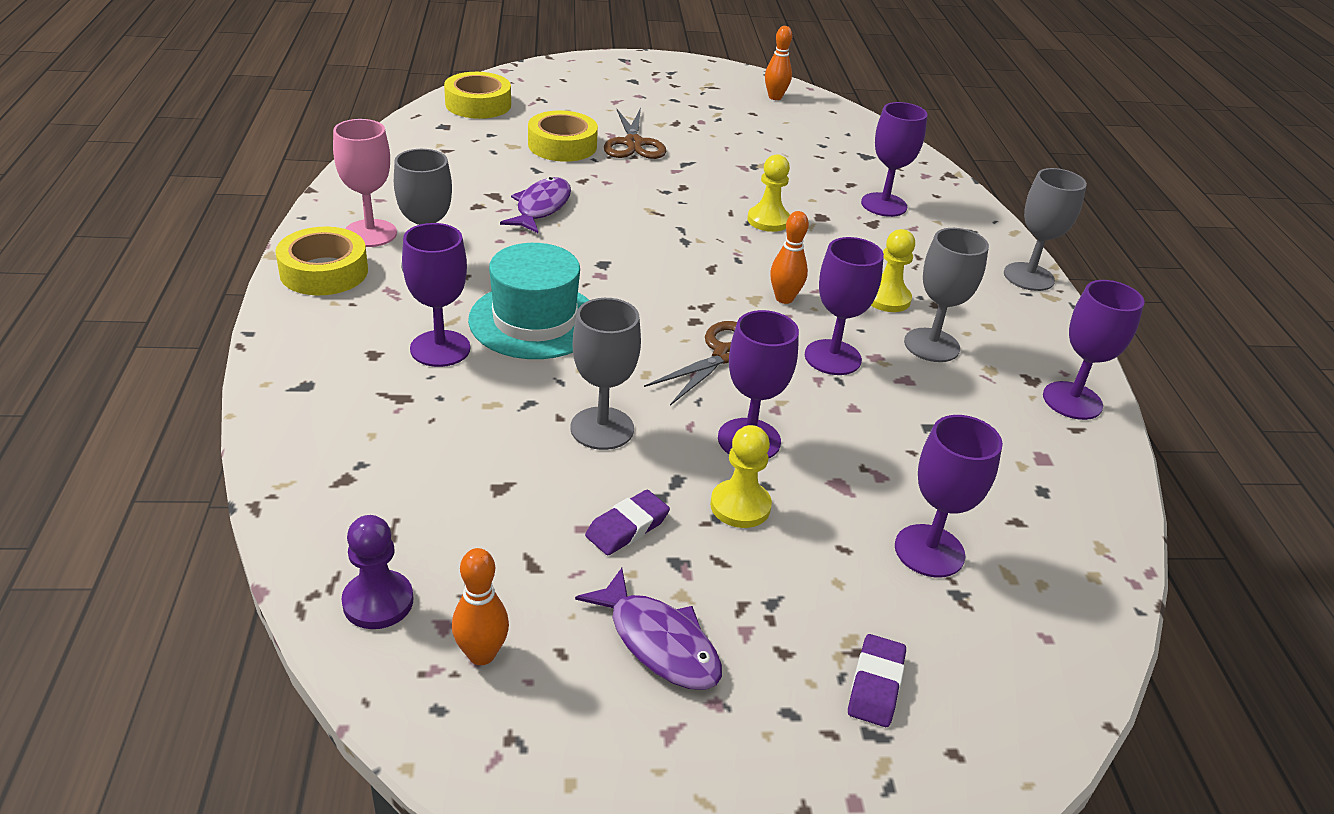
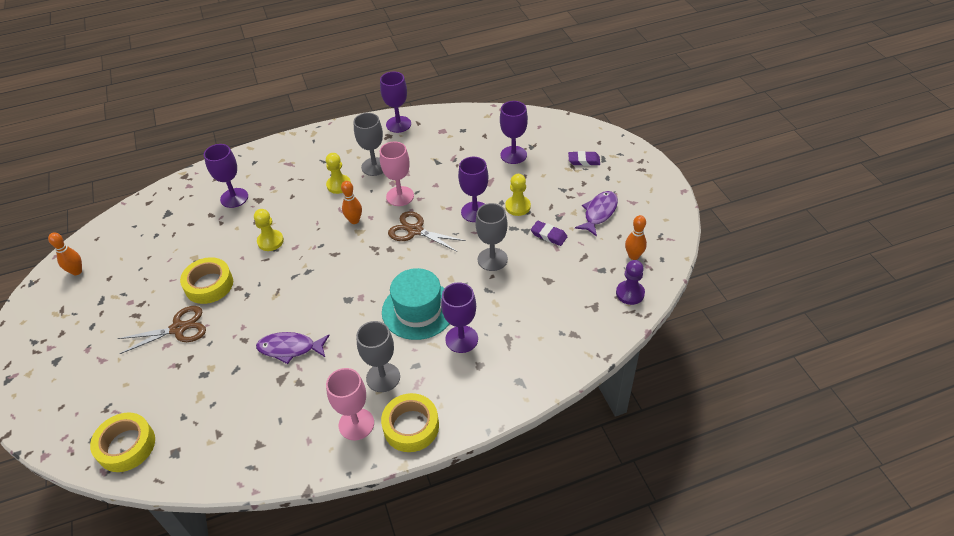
camera: 100 degrees left, 10 degrees up
(562, 145) = (192, 367): yellow tape -> yellow tape (209, 285)
(832, 357) = (400, 196): purple goblet -> pink goblet
(1028, 277) = (297, 140): grey goblet -> none

